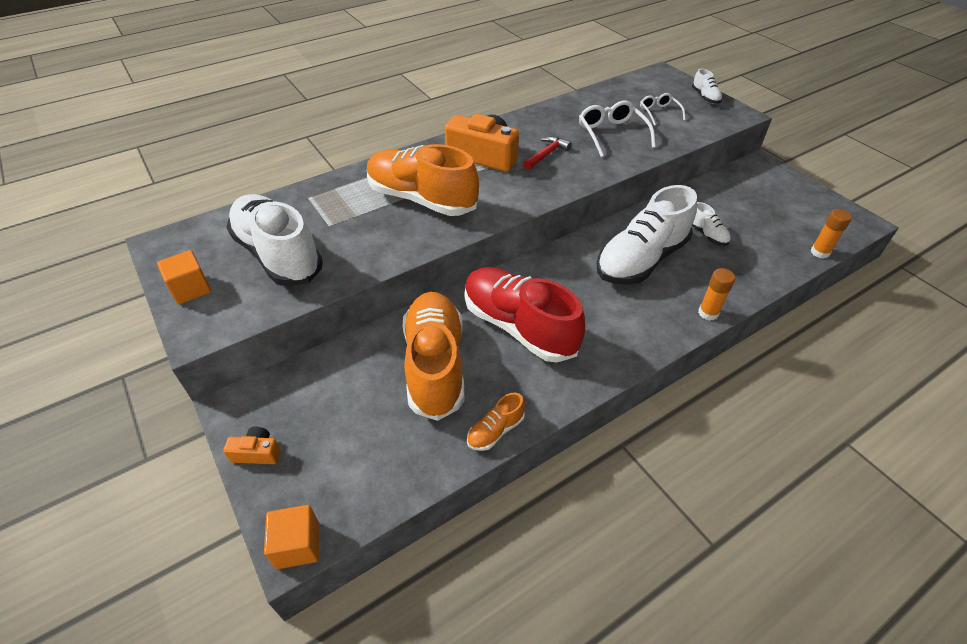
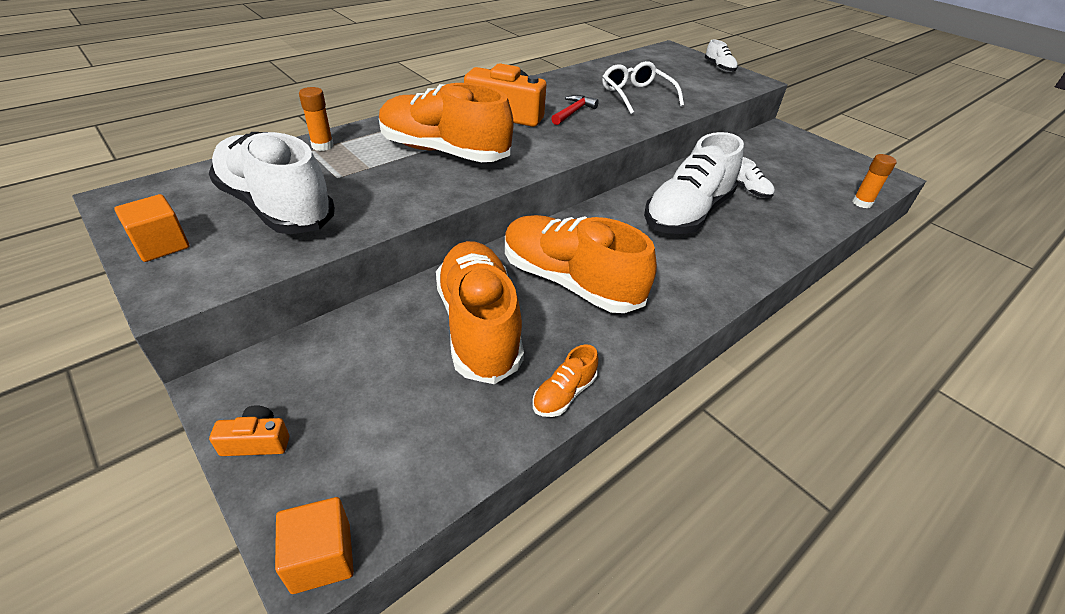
camera: 10 degrees left, 5 degrees down
(519, 326) = (569, 282): red shoe -> orange shoe
(659, 113) = (678, 79): white glasses -> none
(708, 313) = (770, 261): orange glue stick -> orange glue stick (322, 146)

